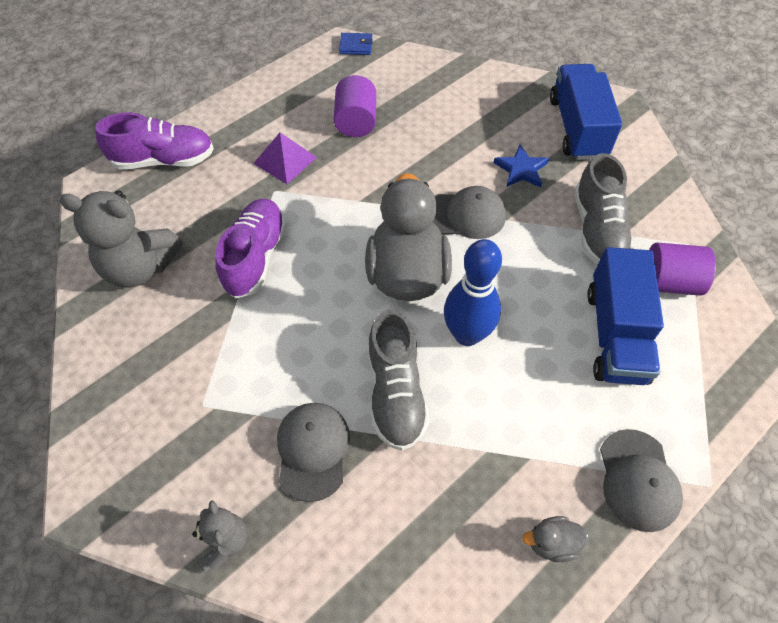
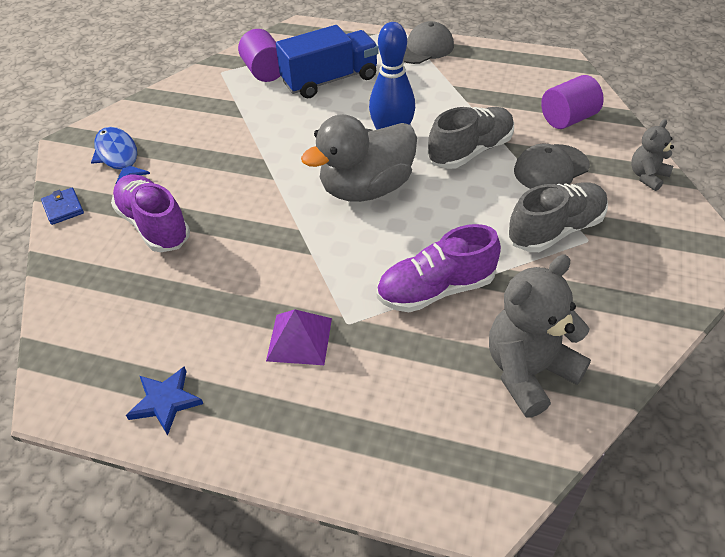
camera: 120 degrees left, 10 degrees down
(140, 267) = (528, 371): grey teddy bear -> grey teddy bear turned 105 degrees counterclockwise
(164, 160) = (383, 460): purple shoe -> purple shoe (154, 225)
(356, 46) = (53, 382): blue wallet -> blue wallet (63, 208)
(356, 122) = (200, 310): purple cylinder -> purple cylinder (567, 119)
(465, 215) = (276, 181): grey cap -> none
(521, 169) = (196, 170): blue star -> blue star (165, 401)
(552, 543) = (492, 63): grey duck -> none
(577, 128) = (118, 156): blue truck -> blue fish
(597, 230) = (239, 112): grey shoe -> grey shoe (555, 230)

